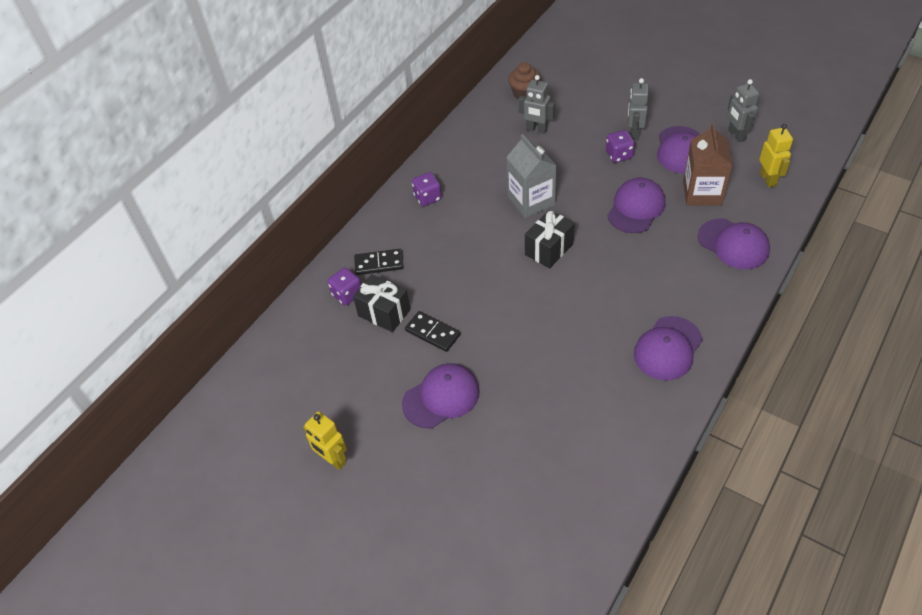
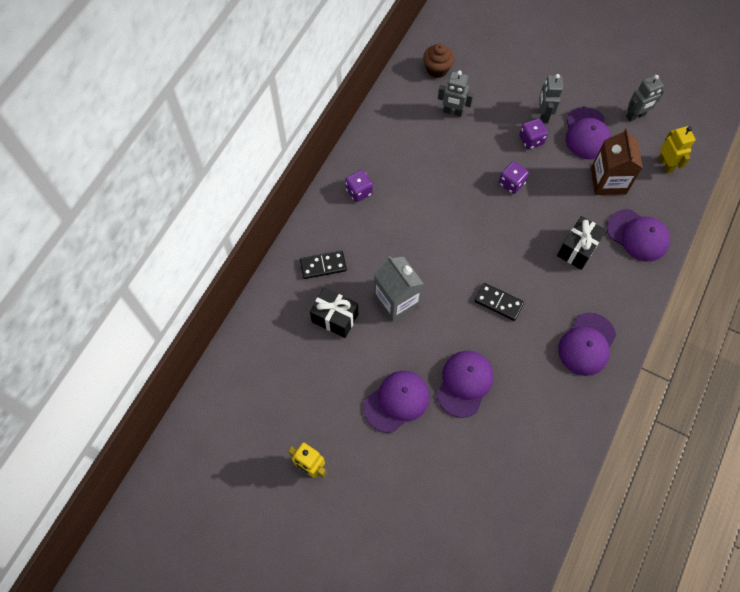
camera: 10 degrees left, 15 degrees up
(347, 294) = (298, 300): purple dice -> purple dice (511, 183)
(432, 333) = (381, 337): black domino -> black domino (498, 302)
(531, 201) = (455, 193): grey carton -> grey carton (397, 300)
(549, 249) = (476, 245): black gift -> black gift (577, 249)
(636, 208) = (550, 199): purple cap -> purple cap (464, 383)
(736, 135) = (635, 116): grey robot -> grey robot turned 90 degrees counterclockwise

